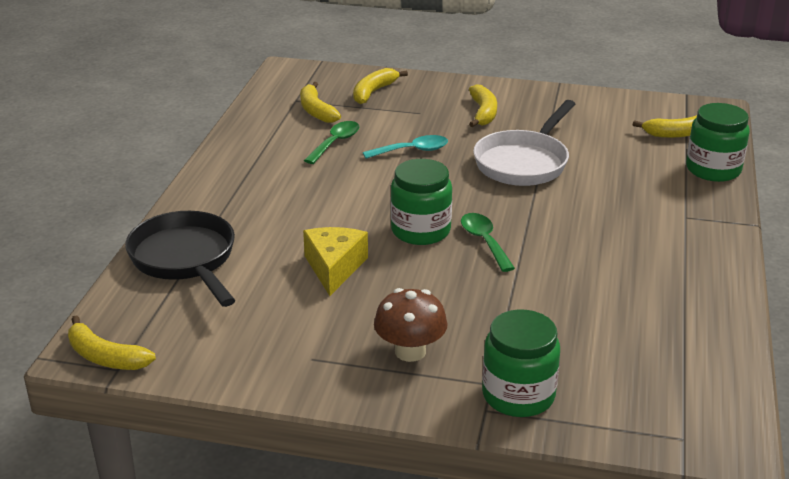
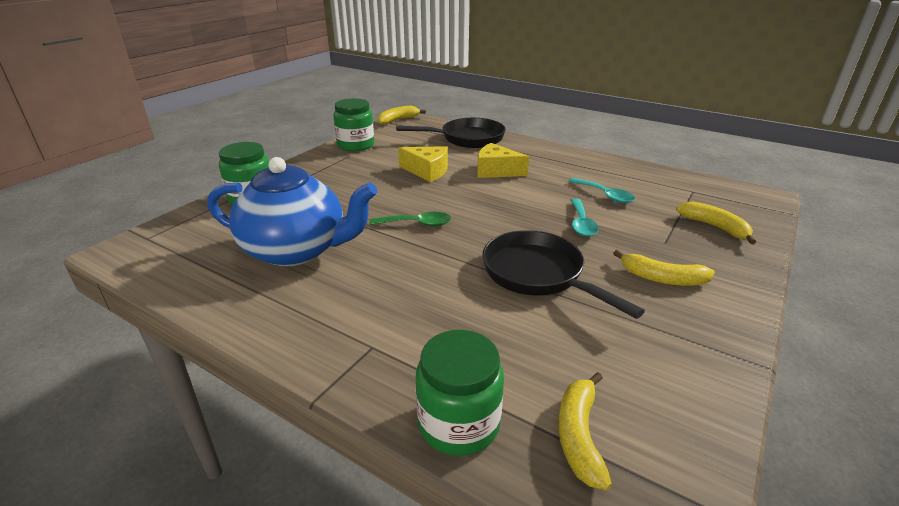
camera: 110 degrees right, 0 degrees up
(304, 216) = (496, 171): none -> yellow cheese
(316, 111) = (670, 196): yellow banana -> none
(335, 143) = (605, 195): green spoon -> turquoise spoon
(410, 351) = (325, 178): brown mushroom -> none
(420, 231) = (450, 204): green jar -> green jar (356, 145)
(524, 162) = (538, 275): white pan -> black pan
(601, 303) = (297, 250): none -> blue teapot

